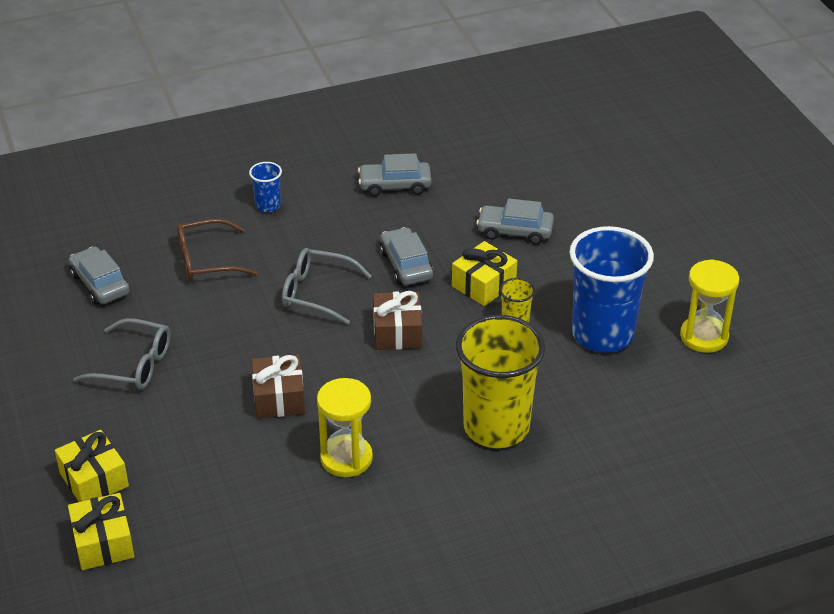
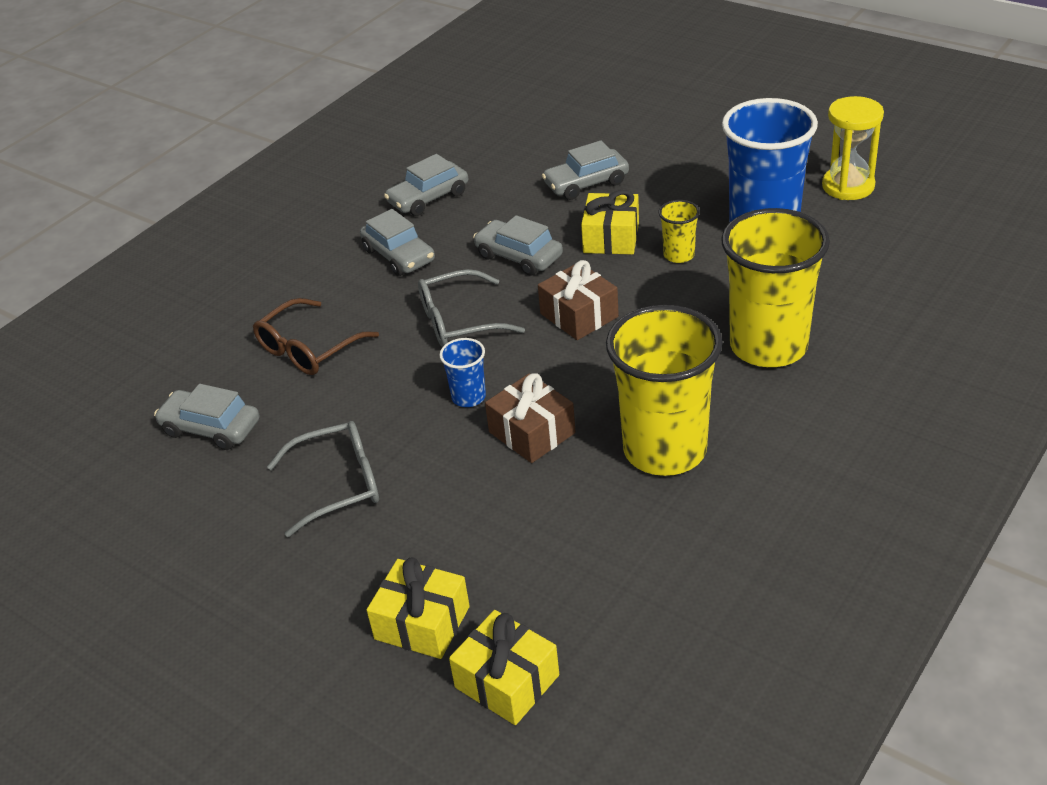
camera: 30 degrees left, 0 degrees up
(268, 205) = (318, 271): blue cup -> blue cup (468, 397)
(330, 221) = (399, 255): none -> grey car
(346, 458) = (665, 449): yellow hourglass -> yellow cup

